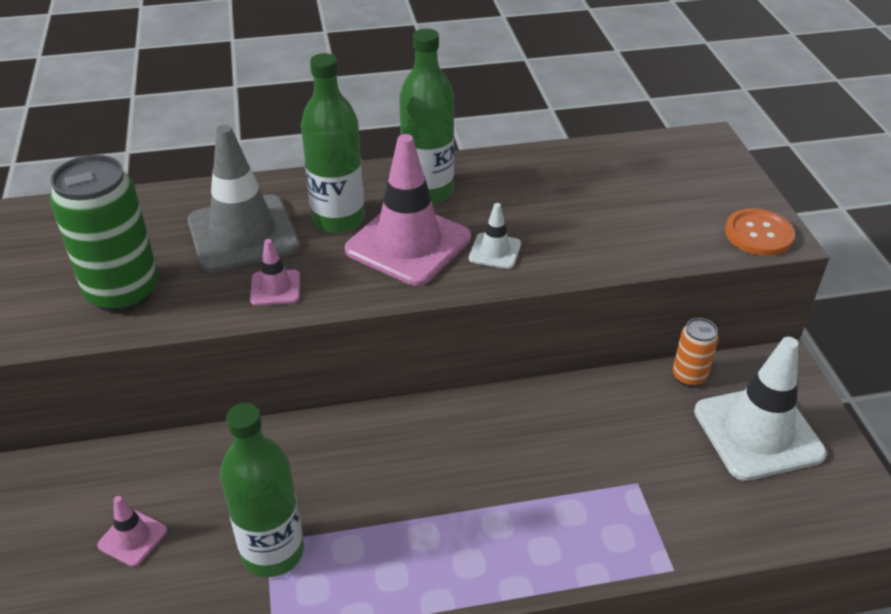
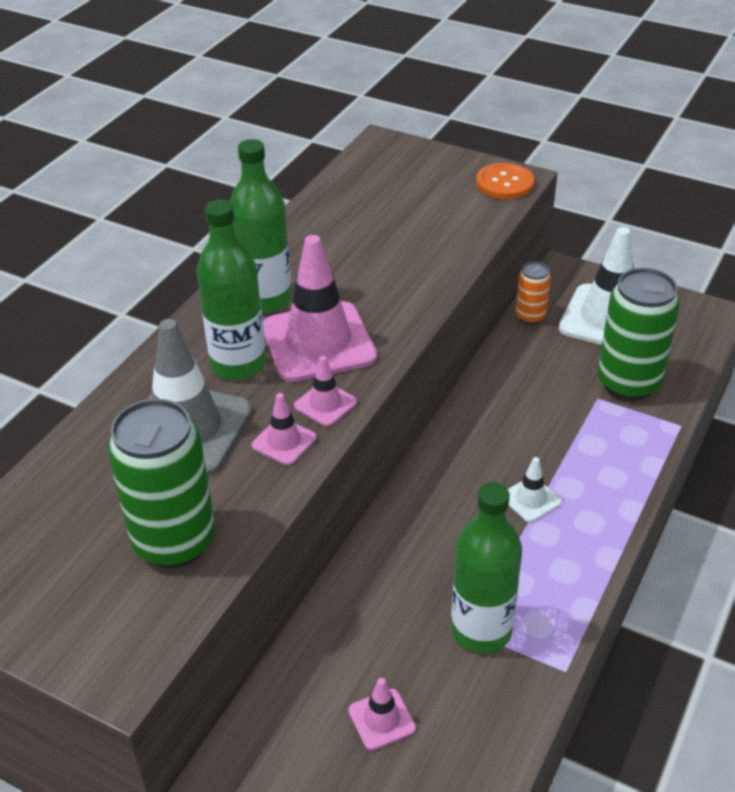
camera: 50 degrees left, 0 degrees up
(339, 286) = (325, 404): none -> pink traffic cone
(495, 251) = (381, 304): white traffic cone -> white traffic cone (530, 499)
(684, 496) = (628, 383): none -> green can

